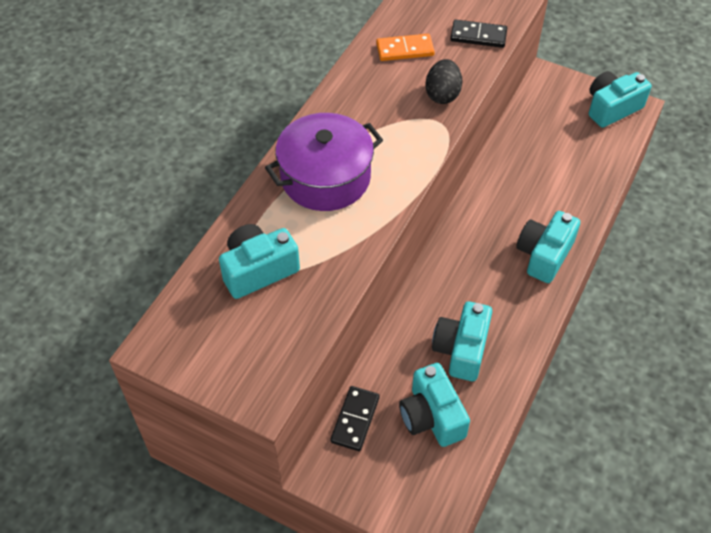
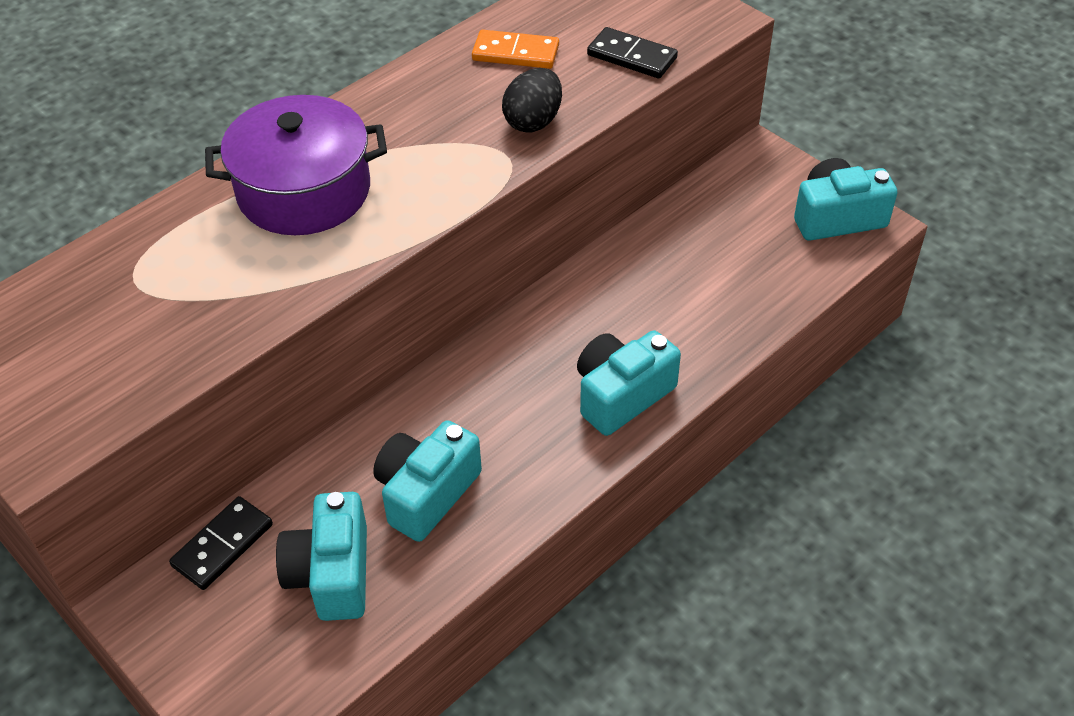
camera: 20 degrees right, 5 degrees down
(258, 270) = (139, 287): turquoise camera -> none

